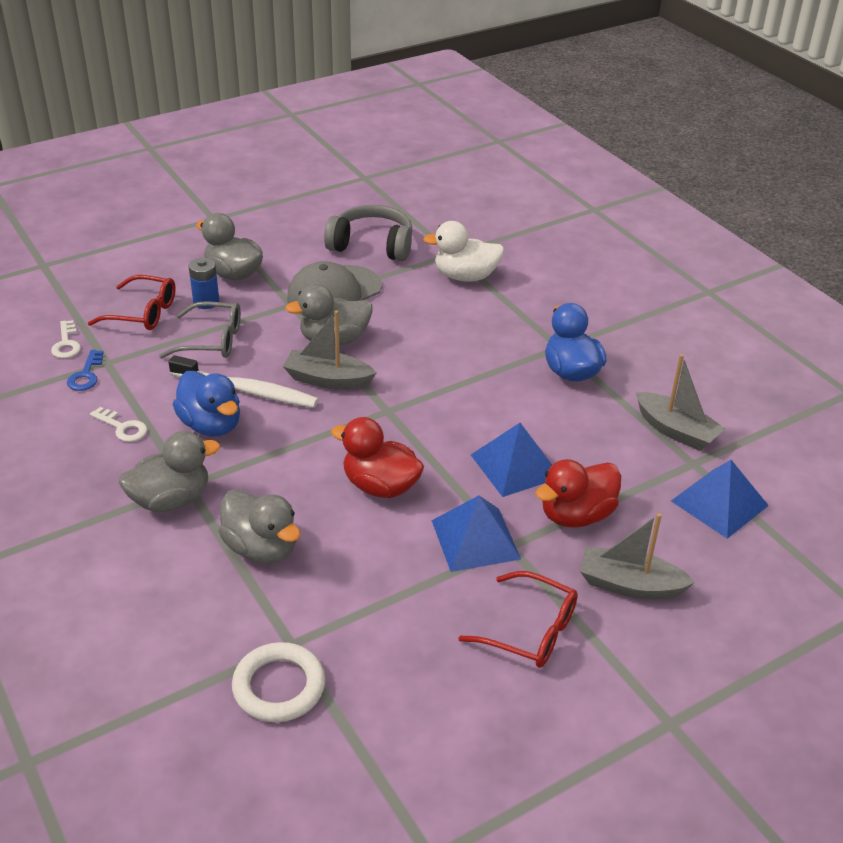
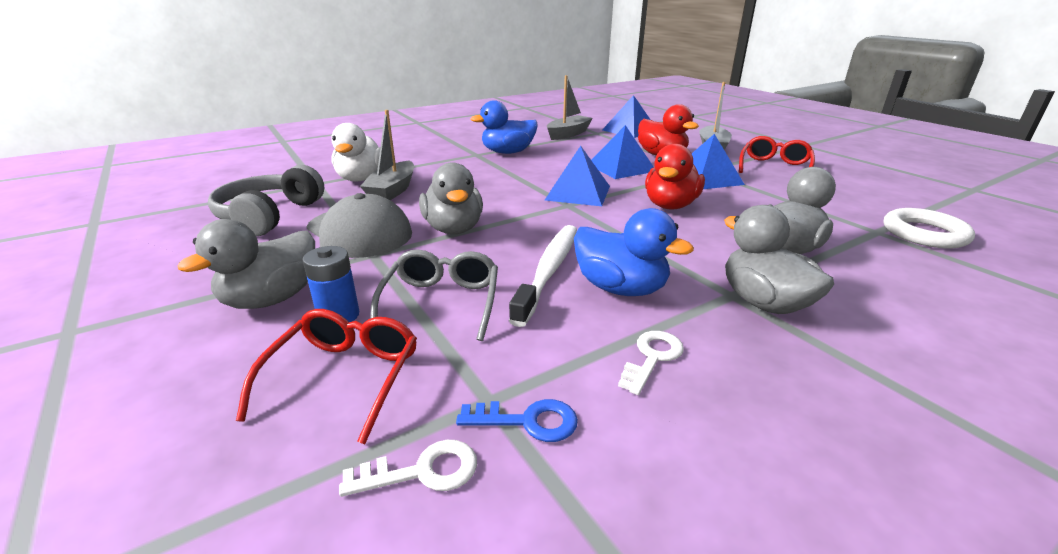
camera: 90 degrees left, 10 degrees down
(211, 425) = (620, 288): blue duck -> blue duck turned 75 degrees clockwise
(328, 380) = (524, 229): grey boat -> grey boat (392, 191)
(422, 420) = (578, 193): none -> blue pyramid

